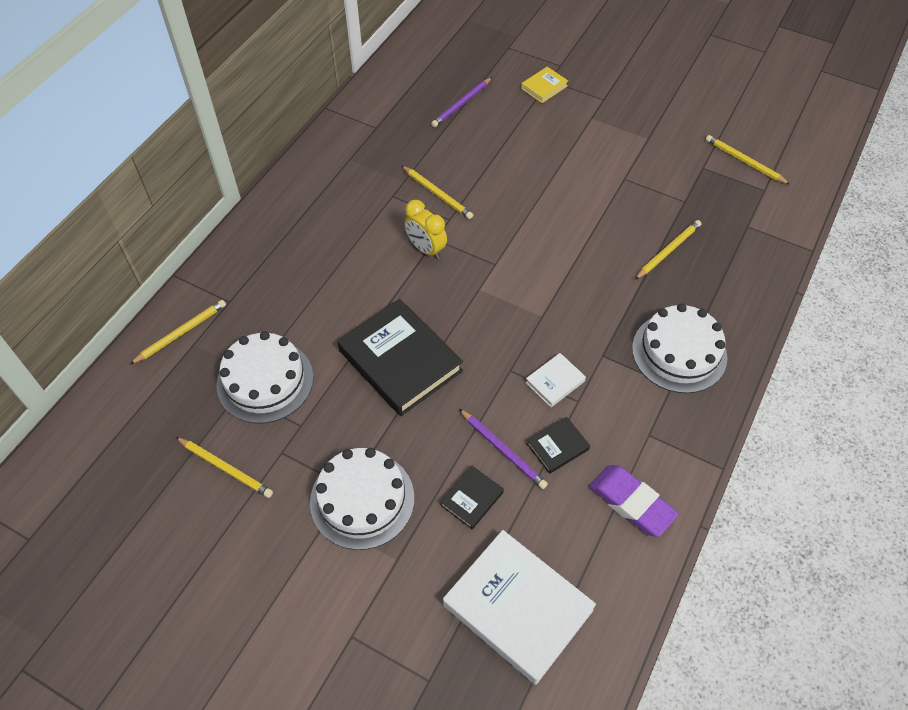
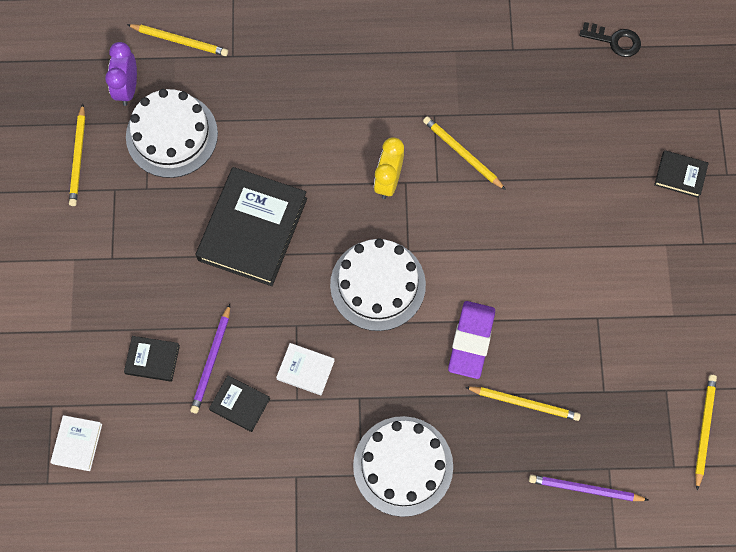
camera: 60 degrees right, 15 degrees up
(191, 395) = (127, 88): none -> purple clock
(362, 499) = (106, 275): white cake -> white cake (378, 284)
(415, 73) = (614, 41): none -> black key
(437, 194) = (462, 153): yellow pencil -> yellow pencil turned 120 degrees clockwise
(461, 104) = (599, 109): purple pencil -> purple pencil (585, 489)
(517, 608) = (77, 443): white book -> white book, size x0.46
(544, 87) = (680, 175): yellow book -> black book
(631, 503) = (218, 491): purple eraser -> purple eraser (471, 341)

